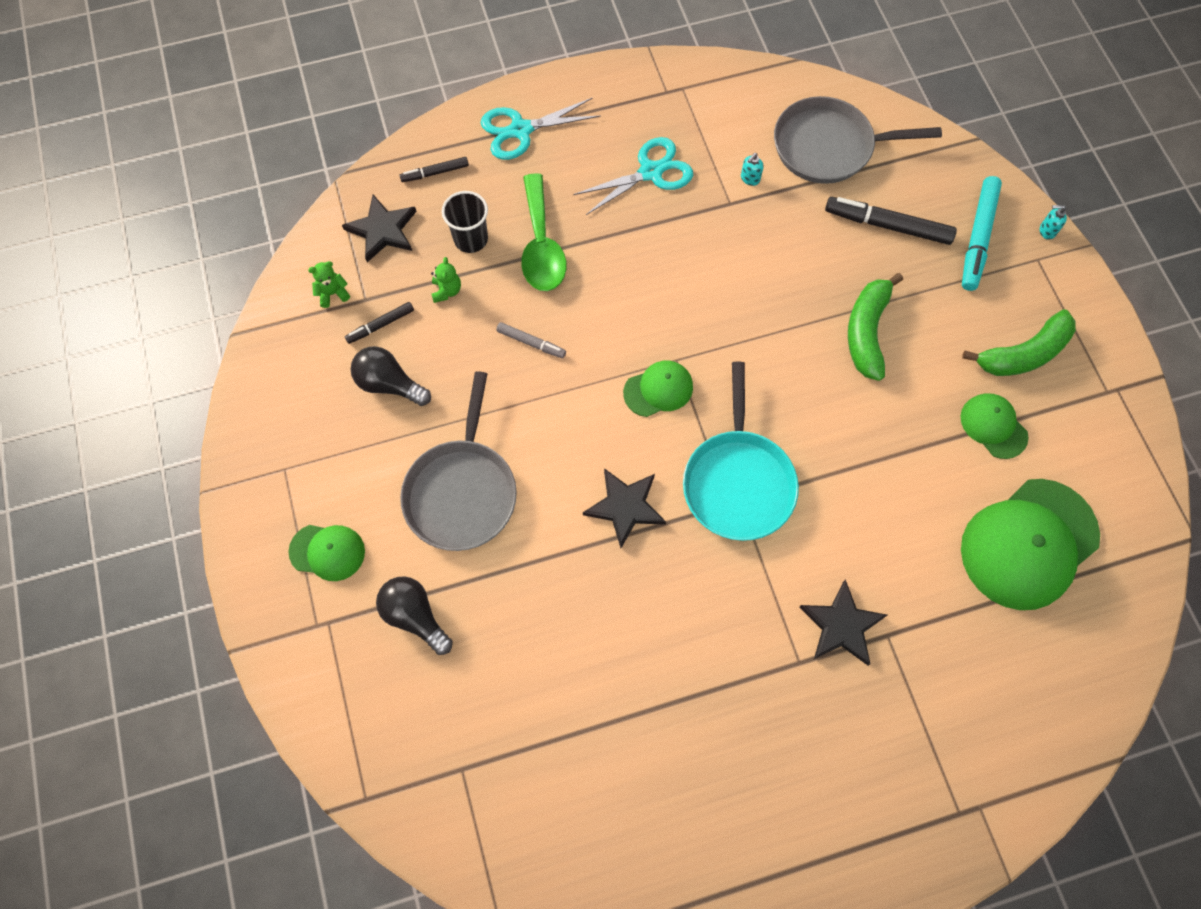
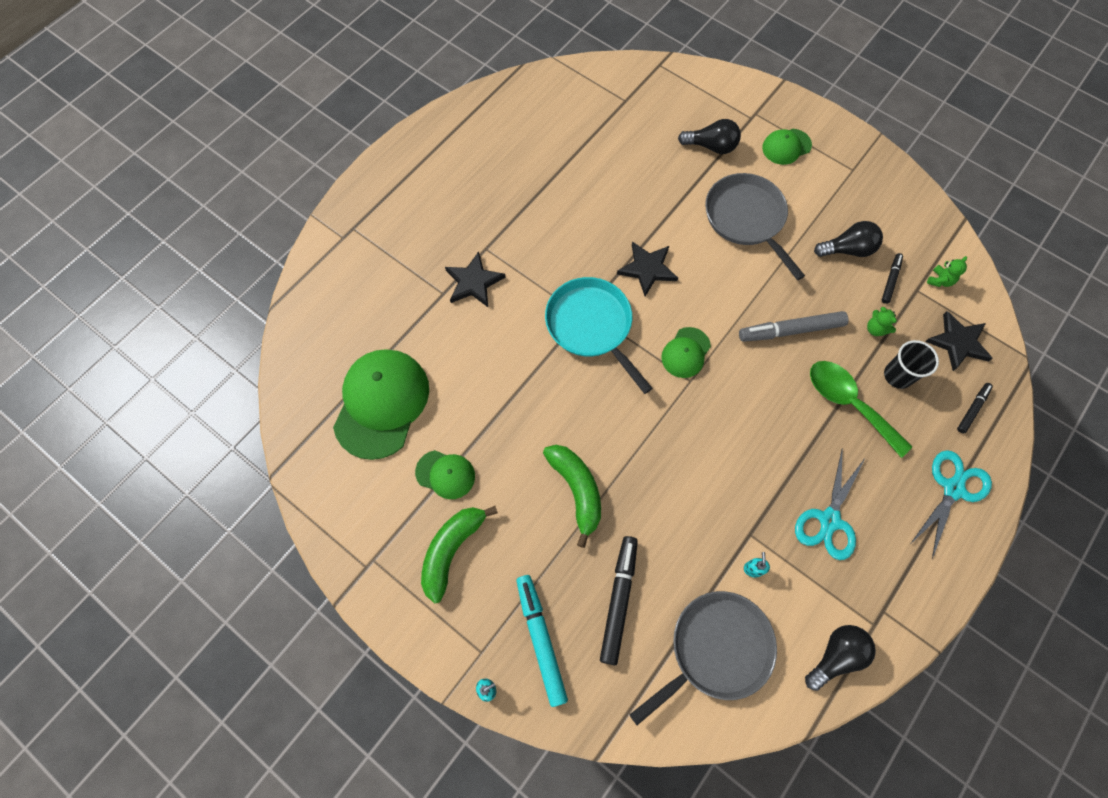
camera: 145 degrees right, 0 degrees up
(531, 343) = (790, 330): grey marker -> grey marker, size x1.82
(733, 88) = (835, 656): none -> black light bulb
(887, 225) = (619, 600): black marker -> black marker turned 60 degrees counterclockwise

